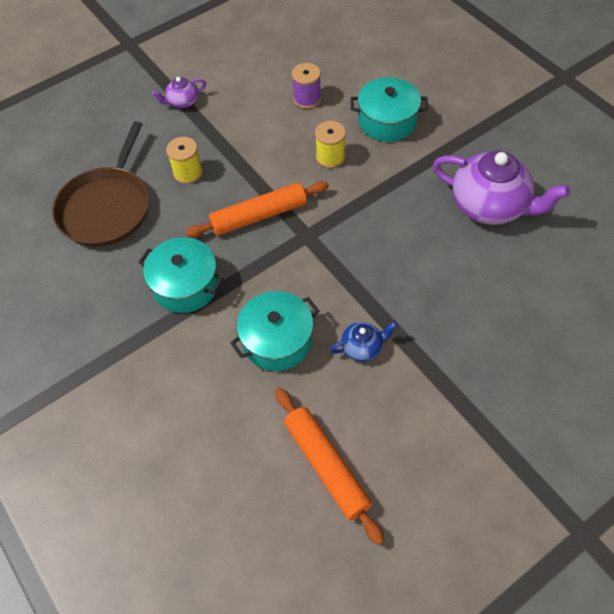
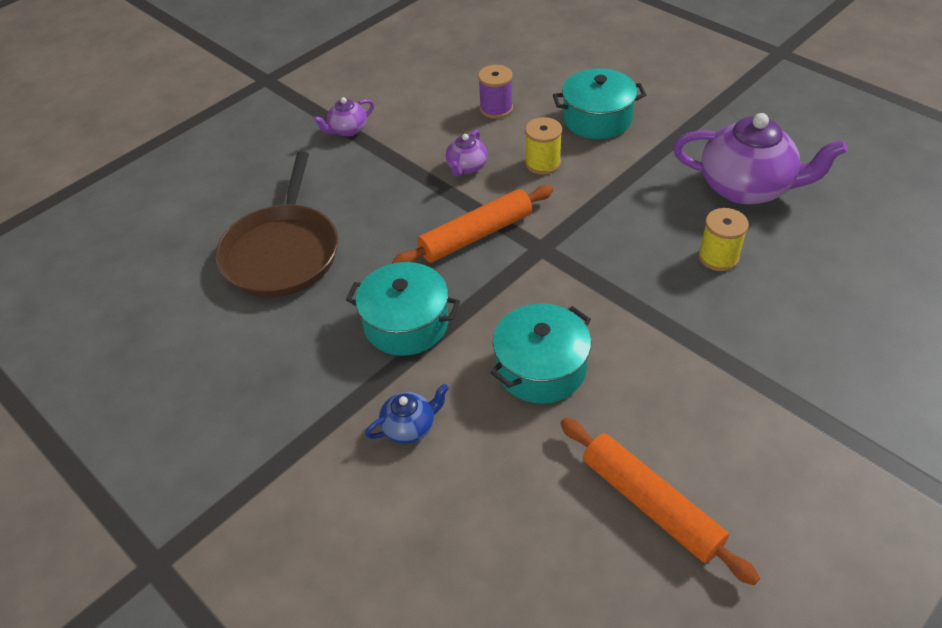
camera: 10 degrees left, 10 degrees down
(188, 173) = (375, 202): yellow spool -> yellow spool (718, 257)
(268, 151) = (466, 167): none -> purple teapot
(362, 347) = (649, 359): blue teapot -> blue teapot (410, 427)

